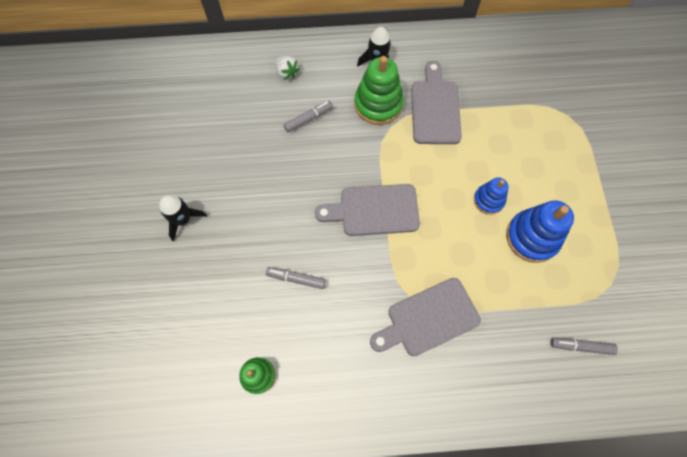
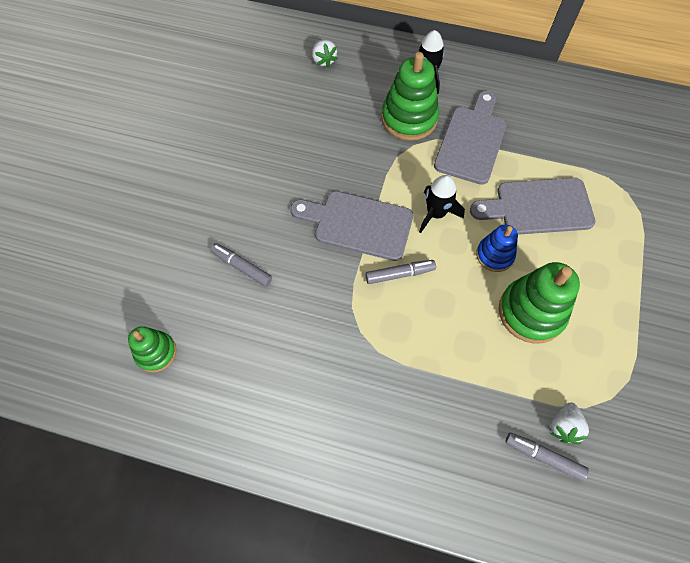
camera: 20 degrees right, 5 degrees down
(183, 219) = (152, 170): black rocket -> black rocket (436, 213)
(308, 118) = (327, 111): grey marker -> grey marker (400, 274)
(428, 318) = (370, 359): grey cutting board -> grey cutting board (538, 207)
(532, 237) = (531, 312): blue stacking toy -> green stacking toy
(586, 318) = (563, 426): none -> white strawberry

